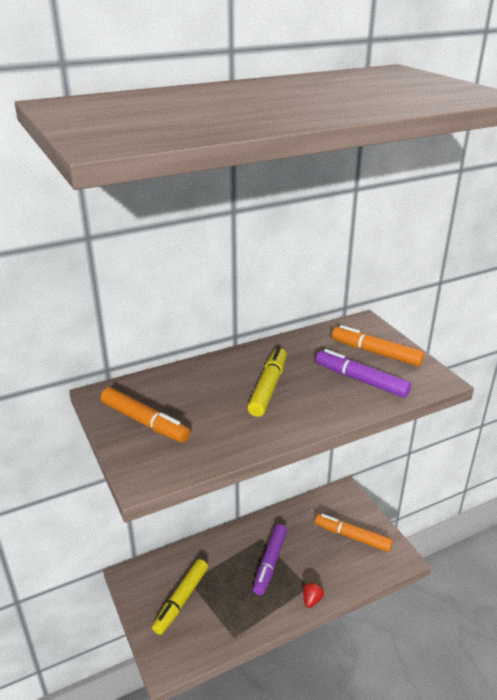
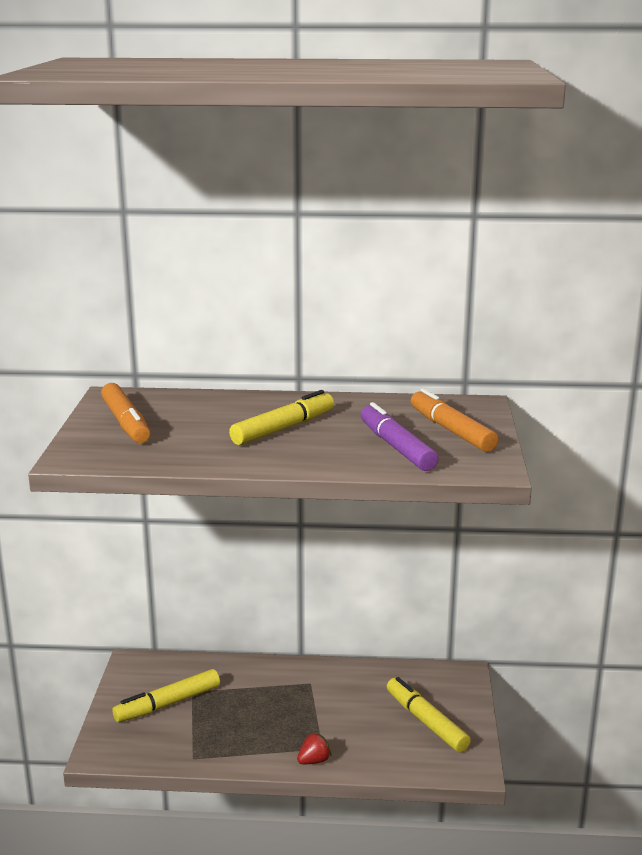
camera: 30 degrees right, 10 degrees down
(270, 563) = (298, 709): purple marker -> none
(352, 537) = (426, 722): orange marker -> yellow marker

